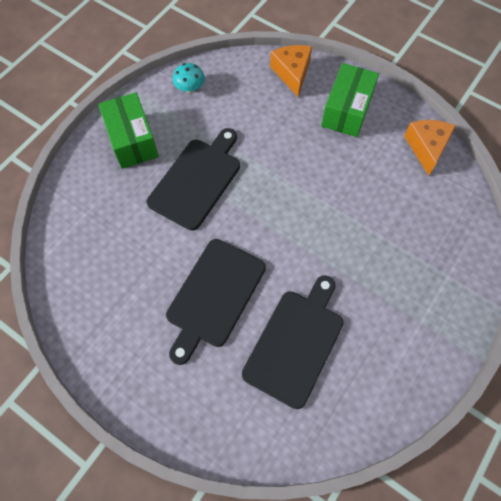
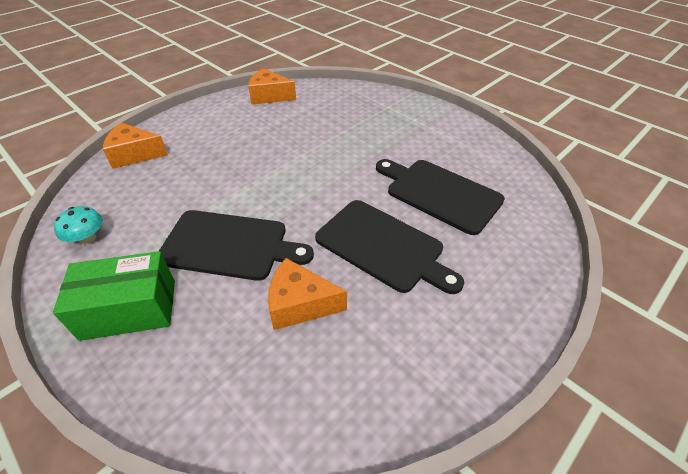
camera: 80 degrees left, 20 degrees down
(147, 243) = (300, 304): none -> orange cheese
(197, 180) = (229, 245): black cutting board -> black cutting board turned 150 degrees clockwise
(346, 110) = (205, 128): green box -> none

